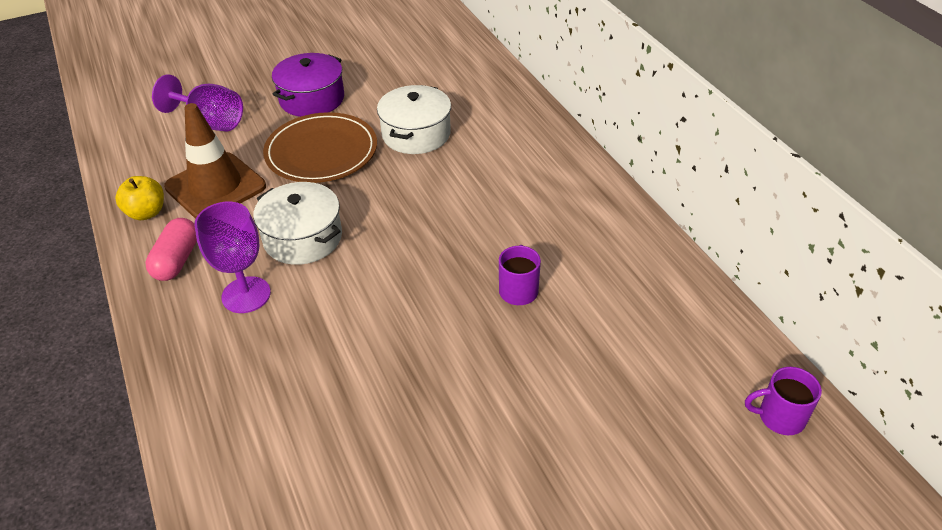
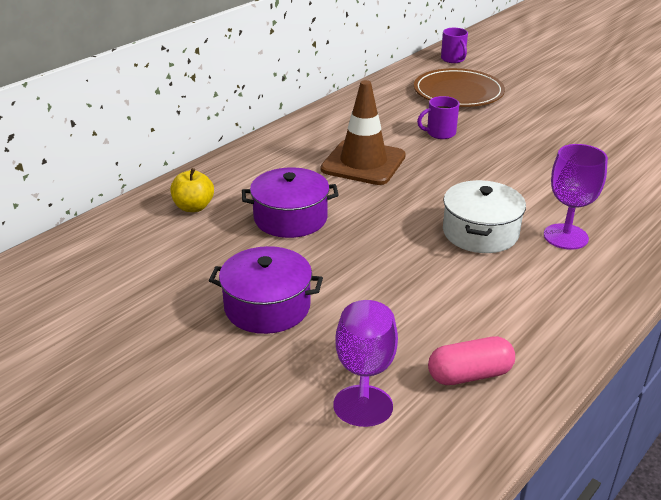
camera: 115 degrees left, 10 degrees down
(146, 213) = (545, 343): yellow apple -> yellow apple (193, 207)
(177, 260) = (575, 290): pink capsule -> pink capsule (469, 375)
(215, 187) = (467, 312): brown traffic cone -> brown traffic cone (363, 163)
(321, 152) = (358, 264): brown plate -> brown plate (458, 92)
(416, 134) = (290, 218): white pot -> purple pot

